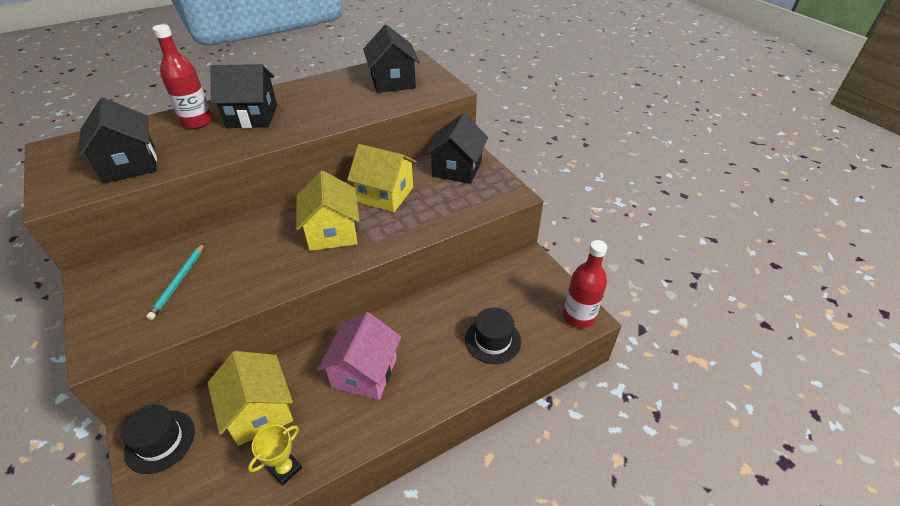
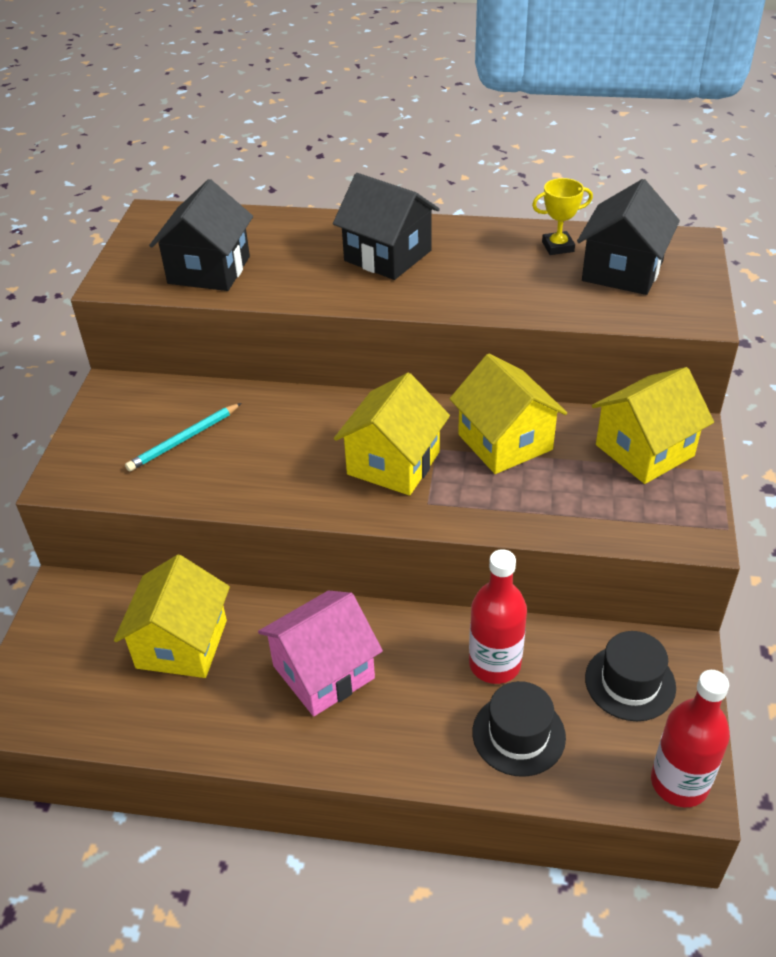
camera: 40 degrees right, 0 degrees up
(160, 441) = (73, 614): black hat -> black hat (630, 682)
(197, 122) = (319, 239): red bottle -> red bottle (494, 664)
(285, 469) = (160, 726): yellow trophy -> yellow trophy (558, 247)
(457, 169) = (644, 450): black house -> yellow house

